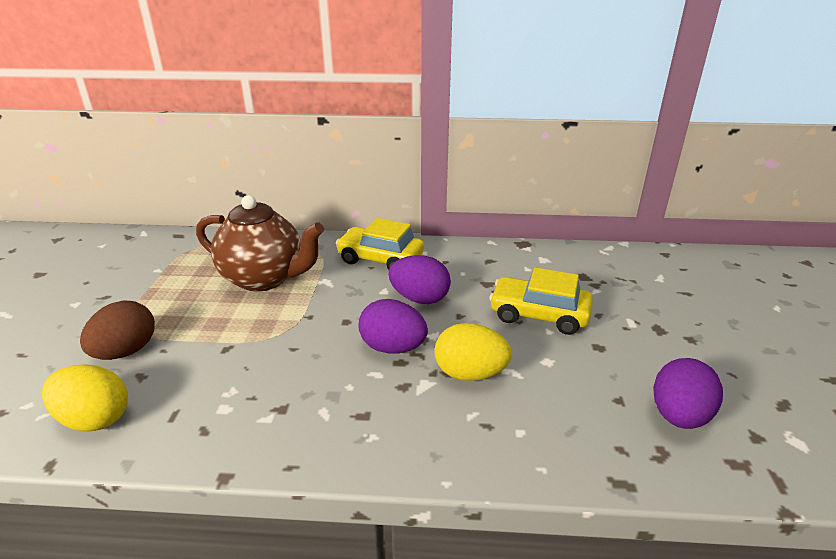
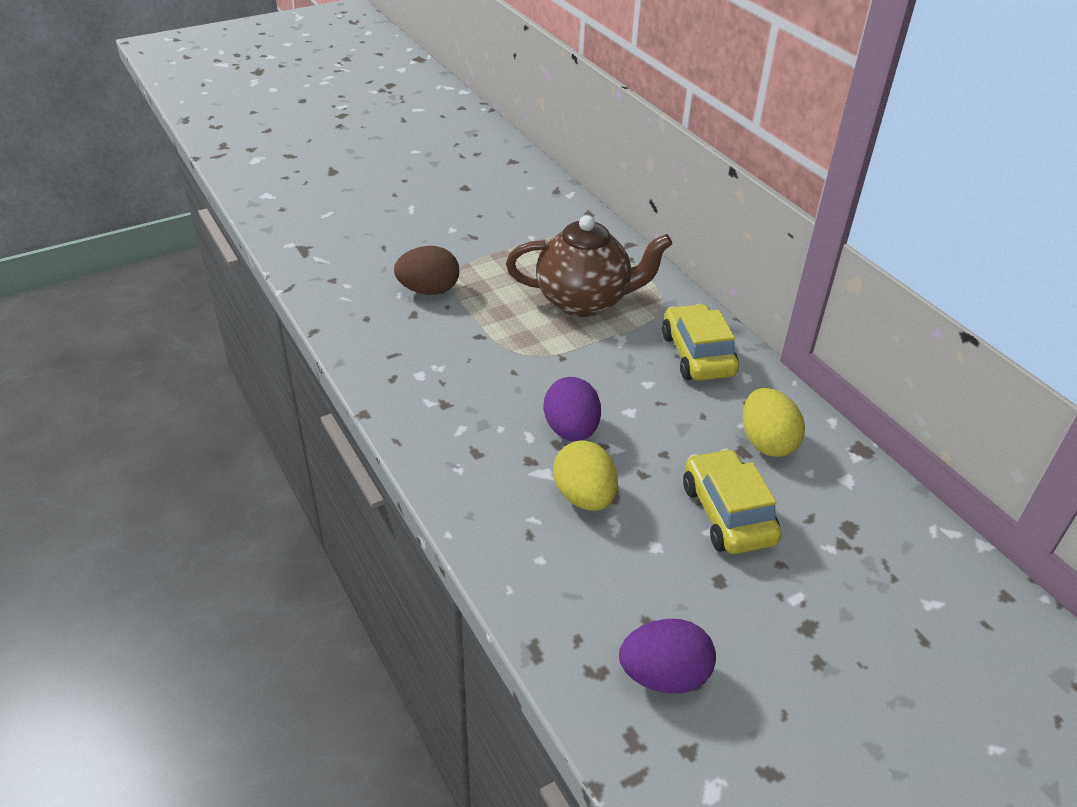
camera: 55 degrees right, 10 degrees up
(95, 419) = (360, 322): yellow egg -> yellow egg (766, 442)
(264, 279) = (584, 301): brown teapot -> brown teapot turned 75 degrees counterclockwise
(419, 298) = (661, 413): purple egg -> none

